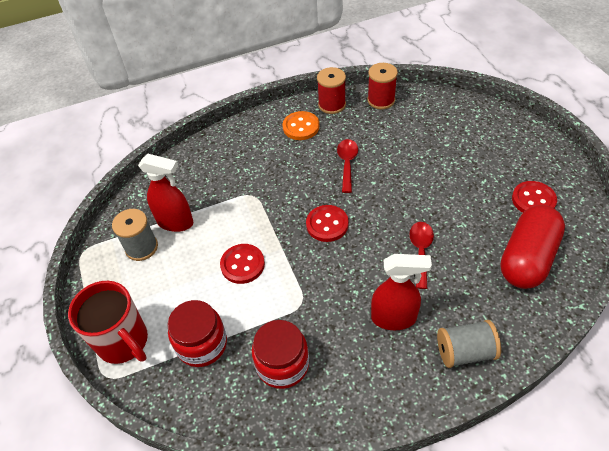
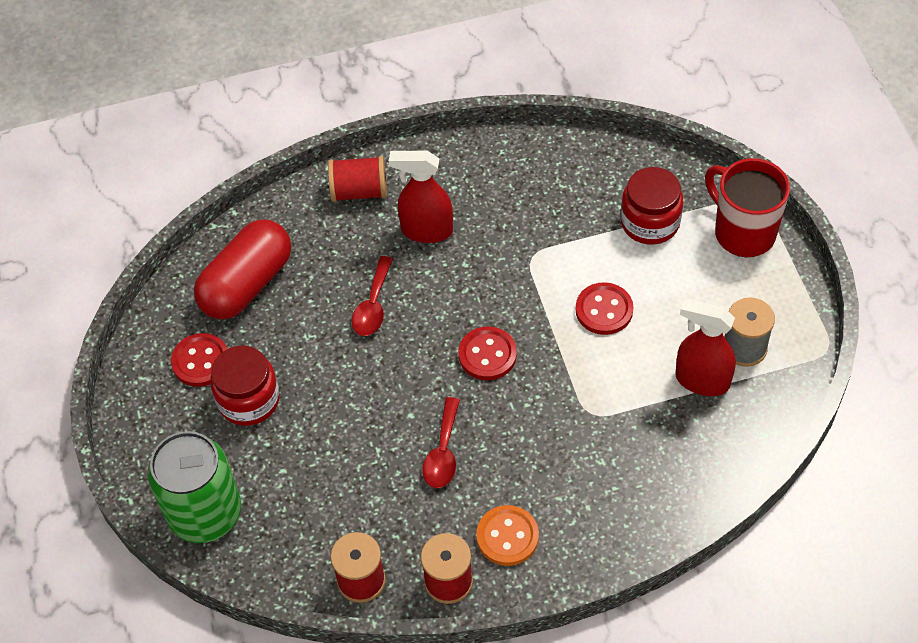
camera: 175 degrees left, 5 degrees up
(282, 364) = (558, 195): red jar -> red jar (249, 400)
(464, 352) = (359, 191): grey spool -> red spool
(485, 119) = (205, 513): none -> green can

